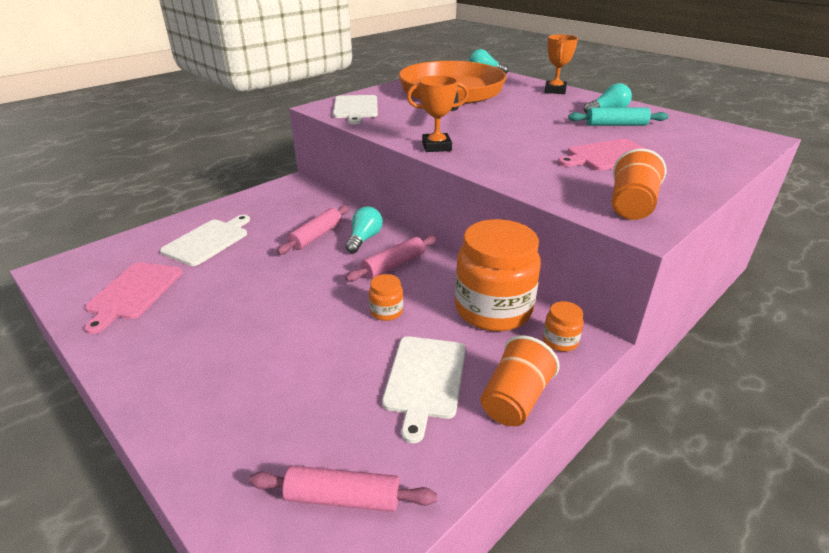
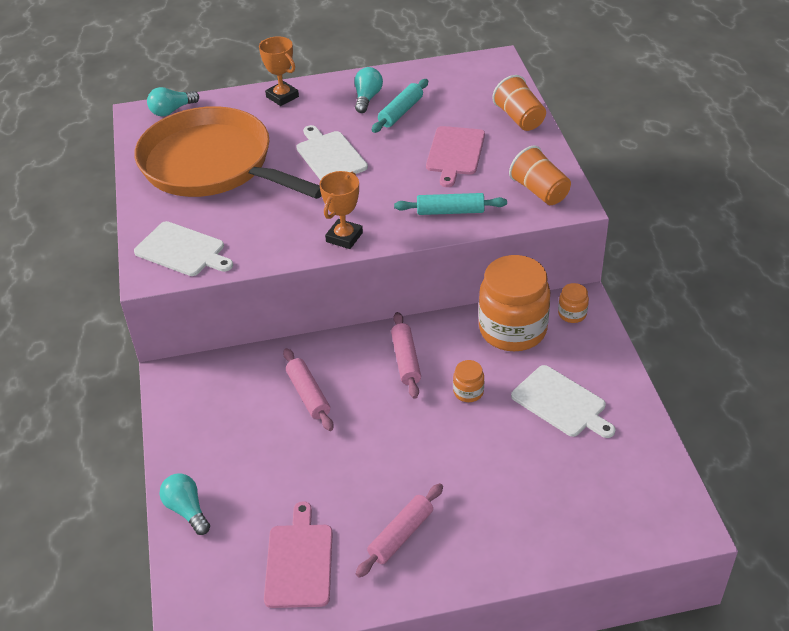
camera: 55 degrees left, 10 degrees up
(133, 292) = (299, 561): pink cutting board -> pink cutting board turned 135 degrees counterclockwise
(208, 241) = (243, 482): white cutting board -> white cutting board (330, 156)
(343, 497) = (636, 485): pink rolling pin -> pink rolling pin (401, 535)
(364, 239) = (344, 362): turquoise light bulb -> turquoise light bulb (187, 510)
(515, 399) = (610, 367): orange cup -> orange cup (519, 118)
(531, 174) = (450, 211): none -> turquoise rolling pin

